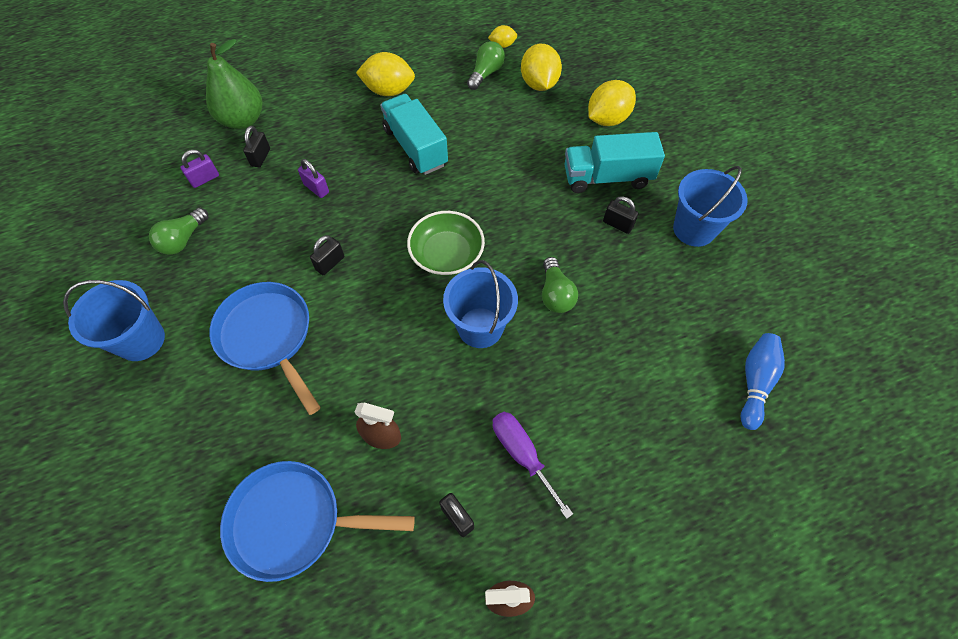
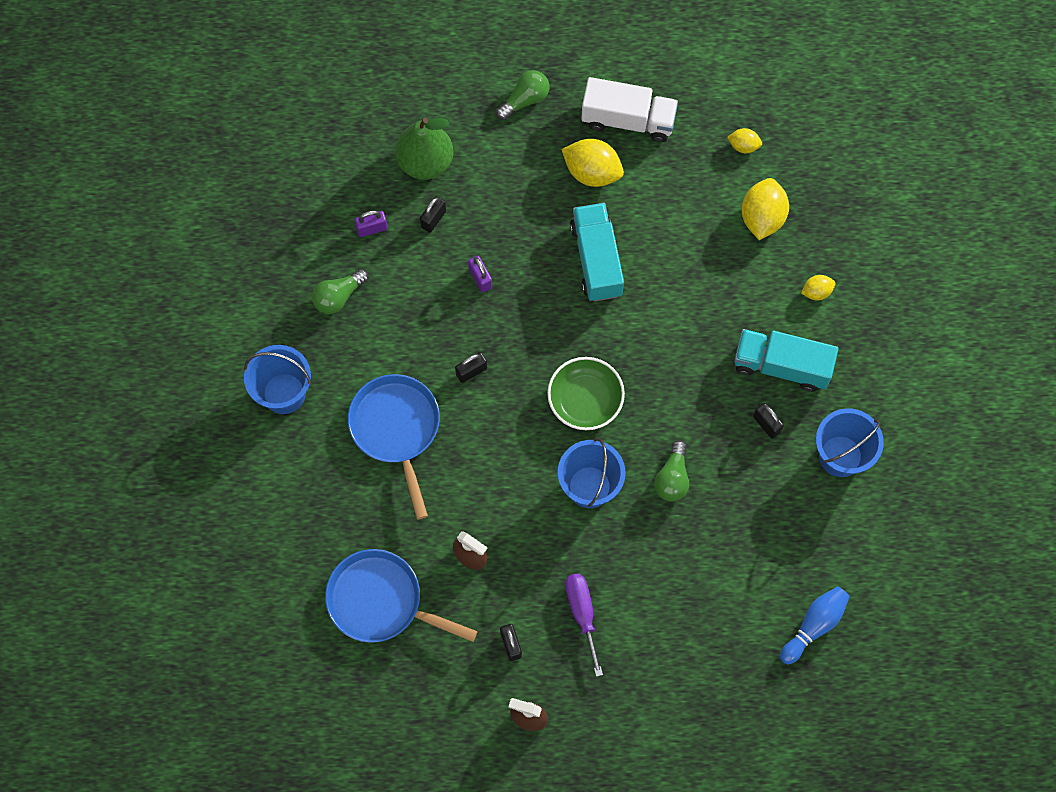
camera: 20 degrees right, 10 degrees up
(405, 52) = (628, 120): none -> white truck
(486, 73) = (708, 182): green light bulb -> green light bulb (525, 100)
(607, 119) = (816, 292): yellow lemon -> yellow lemon, size x0.53

